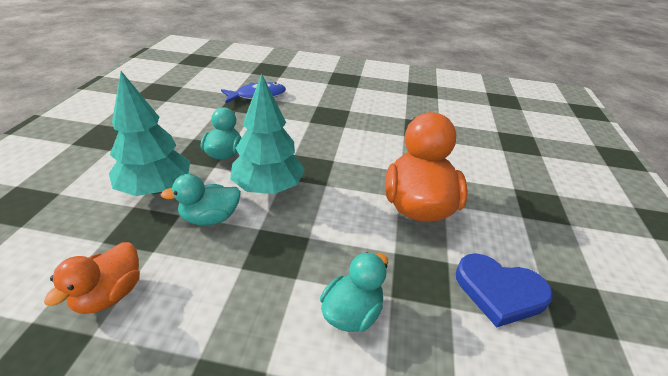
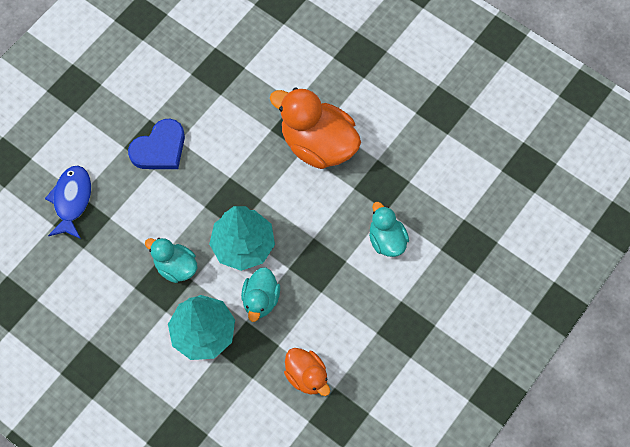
camera: 60 degrees left, 30 degrees up
(499, 291) = (413, 145): blue heart -> blue heart (159, 148)

